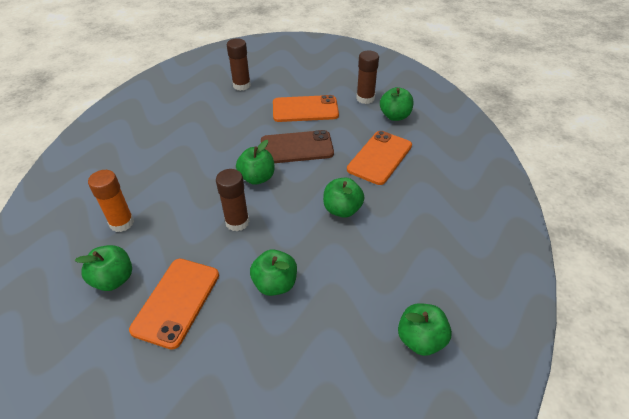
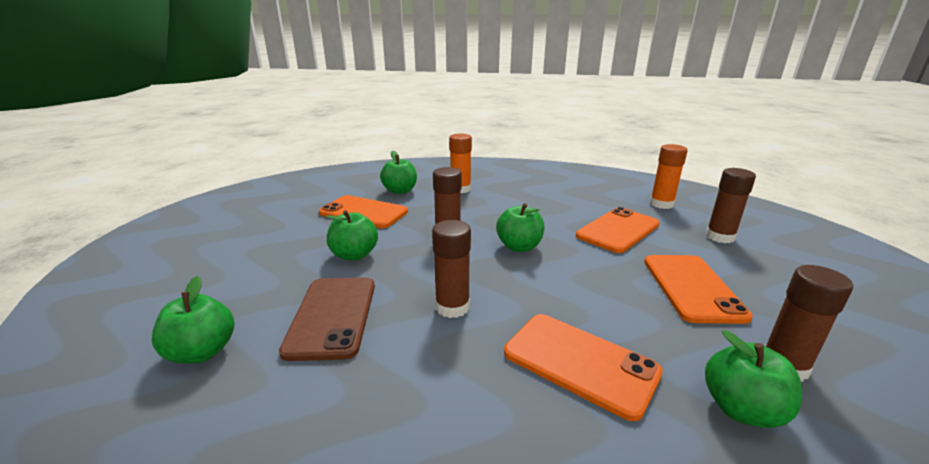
camera: 95 degrees right, 20 degrees down
(184, 98) = (661, 204): none -> orange glue stick
(230, 126) = (618, 230): none -> orange phone
(297, 147) = (586, 276): brown phone -> brown phone (332, 316)
(342, 209) = (452, 307): green apple -> brown glue stick

